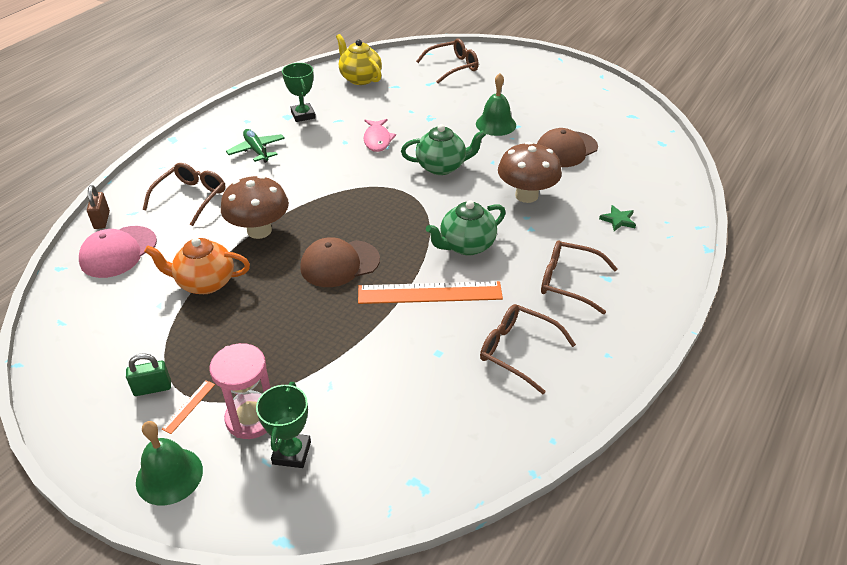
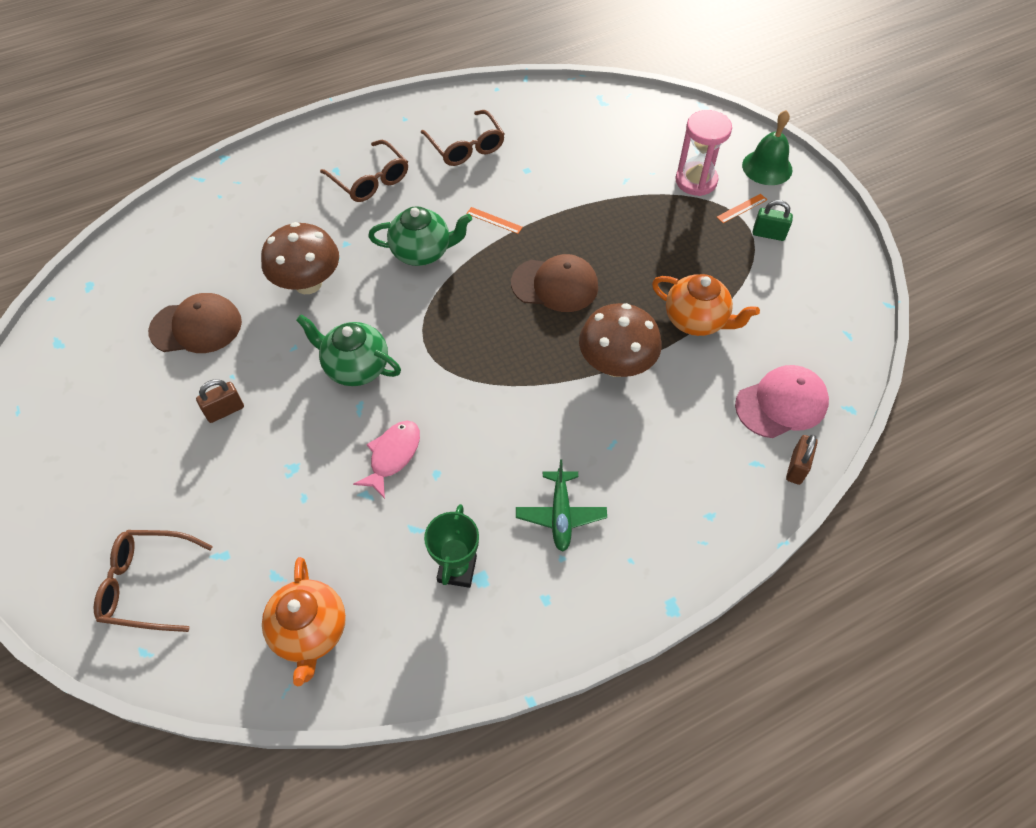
camera: 150 degrees left, 15 degrees up
(191, 197) = (677, 457): brown glasses -> none
(292, 453) = (675, 148): green trophy -> none
(360, 78) = (310, 631): yellow teapot -> orange teapot
(429, 293) = (494, 220): orange ruler -> orange ruler, size x0.41
(496, 124) = (225, 411): green bell -> brown padlock
(618, 220) = (258, 216): green star -> none

